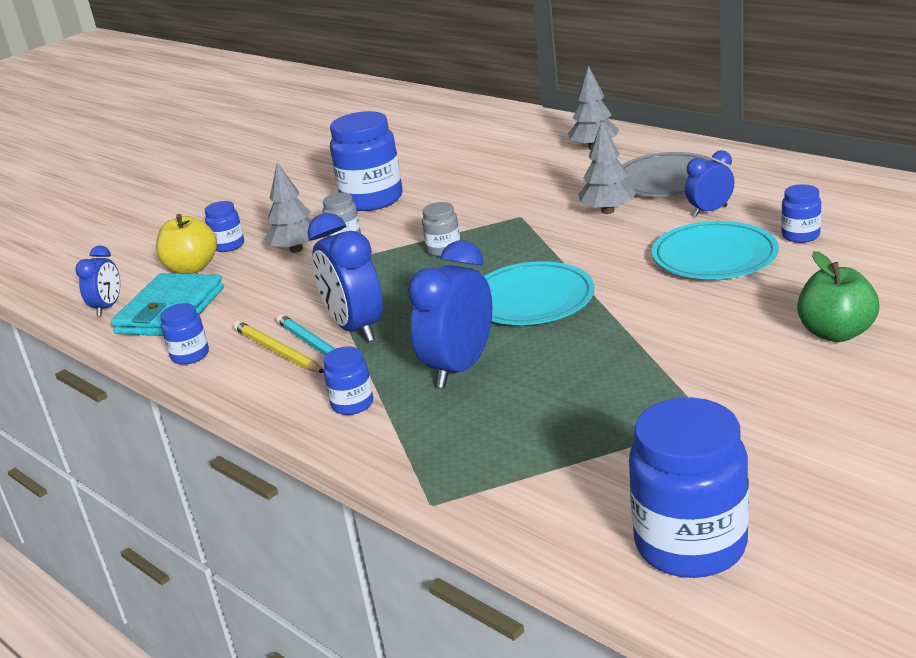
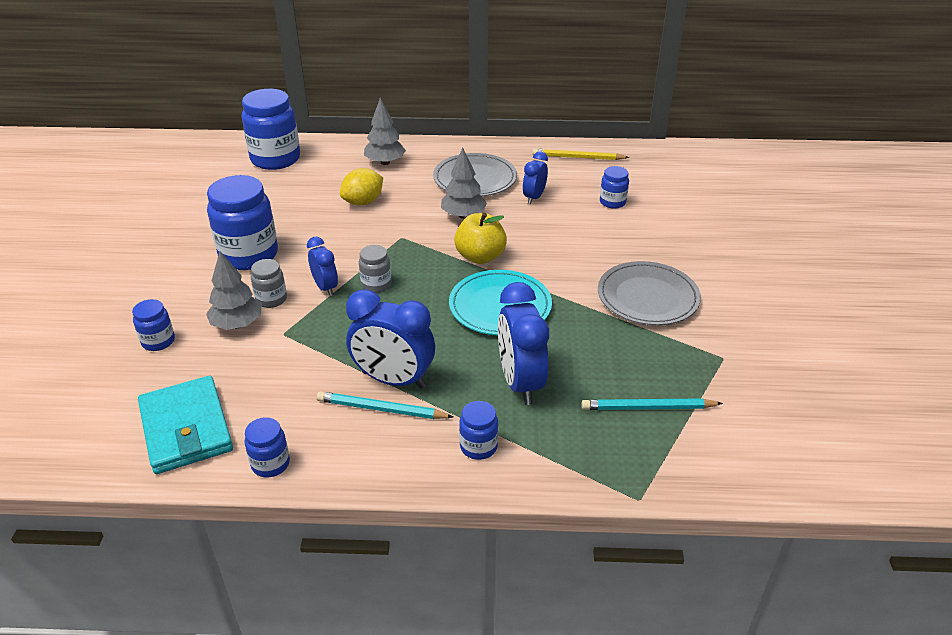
camera: 45 degrees left, 10 degrees up
(108, 307) = (105, 450): blue clock -> blue clock (325, 287)
(192, 268) = (148, 377): yellow apple -> yellow apple (480, 257)
(277, 351) = (351, 426): yellow pencil -> yellow pencil (578, 157)
(525, 178) = (363, 202): none -> yellow lemon
(554, 434) = (648, 407): none -> turquoise pencil
(690, 545) = (815, 448): blue jar -> blue jar (275, 159)
(704, 337) = (647, 297): none -> grey plate
(714, 256) = (580, 233): turquoise plate -> none
(836, 333) = (714, 268): green apple -> none

